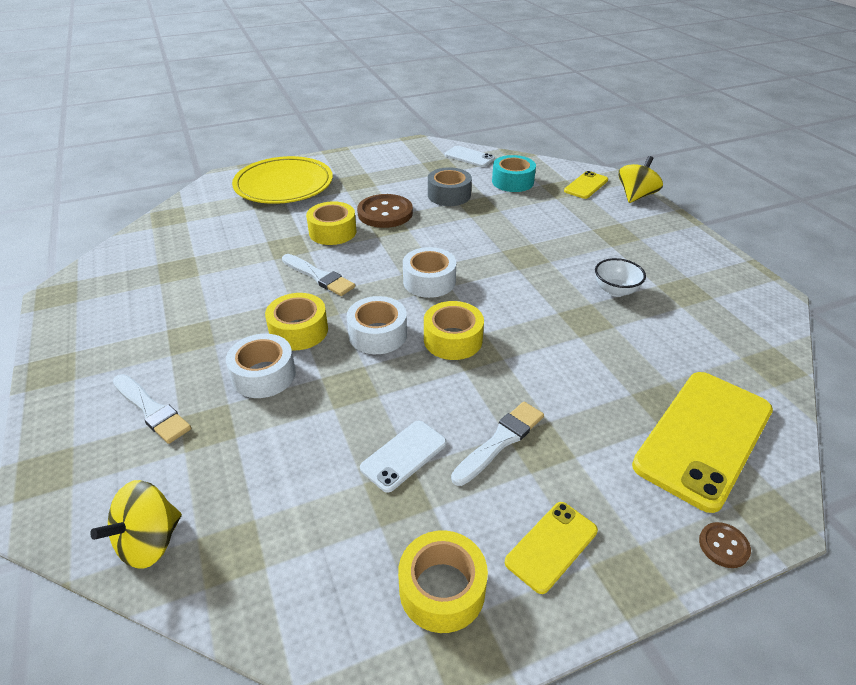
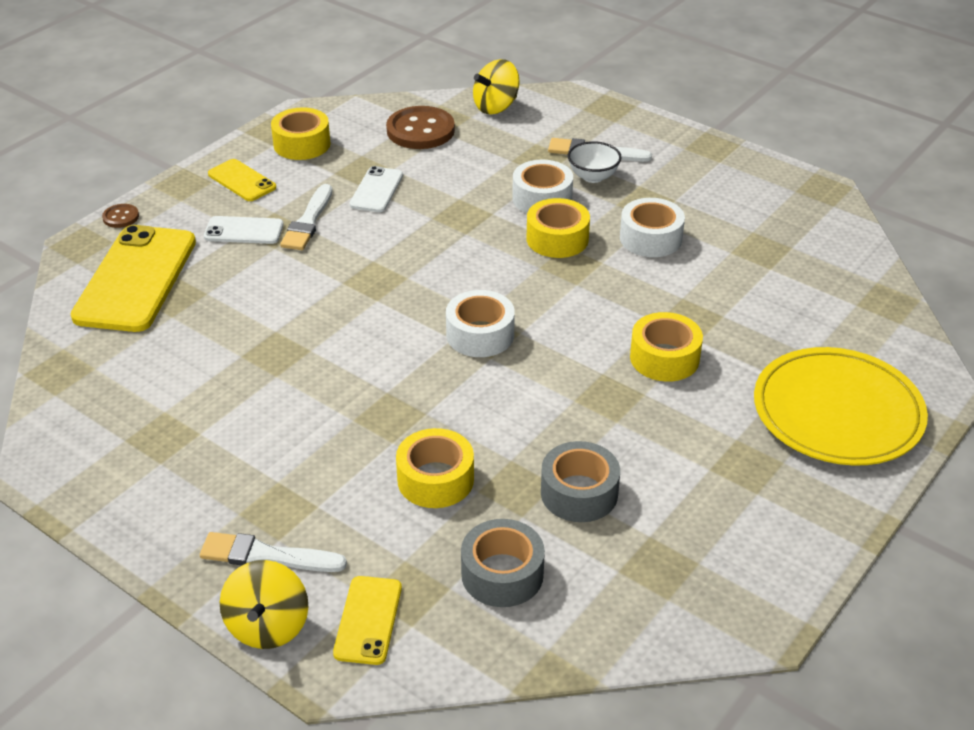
camera: 150 degrees right, 0 degrees up
(150, 542) = (496, 107): yellow spinning top -> yellow spinning top turned 135 degrees counterclockwise
(319, 276) = (606, 295): white brush -> white brush (266, 555)
(378, 334) = (480, 261): white tape -> white tape (650, 238)
(385, 213) = (634, 416): brown button -> brown button (420, 130)
(453, 339) = (403, 282): yellow tape -> yellow tape (435, 479)
(469, 157) = (631, 620): white phone -> white phone (244, 231)
(512, 182) = (502, 574): turquoise tape -> grey tape
(551, 546) = (242, 181): yellow phone -> yellow phone turned 60 degrees counterclockwise
(615, 290) = (252, 404): white bowl -> white bowl (593, 177)

